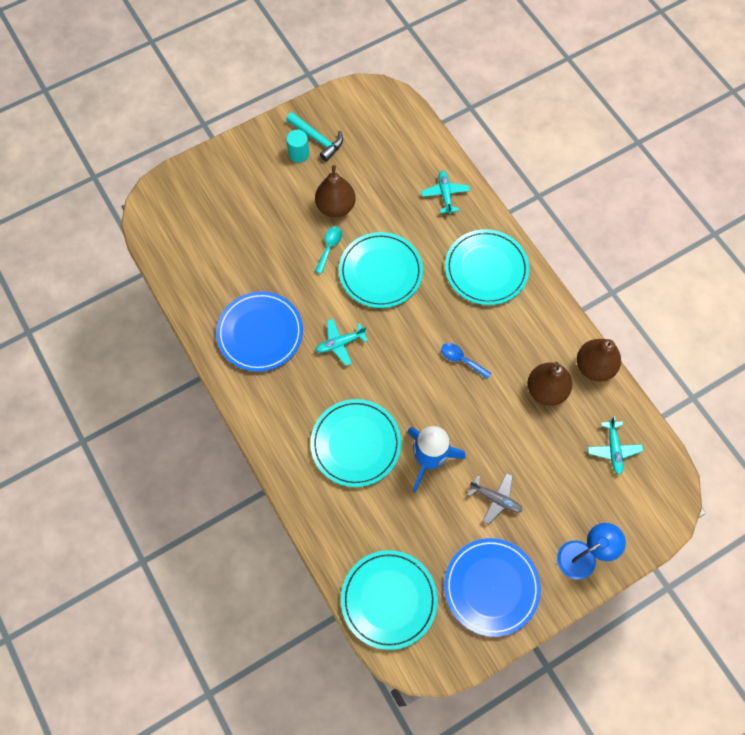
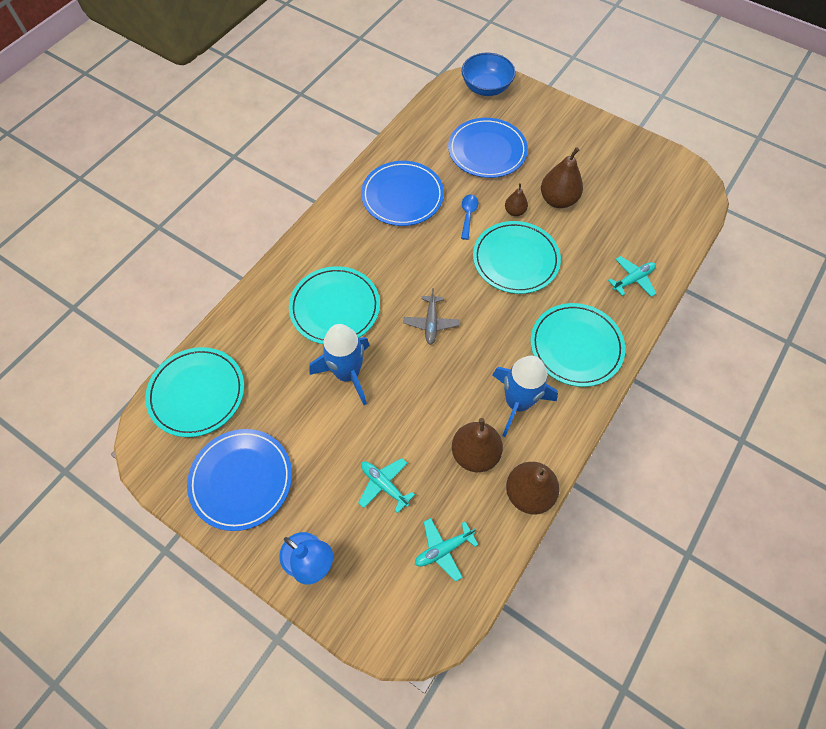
camera: 65 degrees right, 5 degrees down
(168, 199) = (486, 88): none -> blue bowl
(247, 236) = (487, 151): none -> blue plate
(299, 154) = (591, 153): turquoise cylinder -> none
(317, 139) = (616, 160): turquoise hammer -> none
(329, 247) = (514, 211): turquoise spoon -> brown pear
(340, 343) = (425, 257): turquoise plane -> turquoise plane (384, 485)
(461, 360) = (465, 362): blue spoon -> blue spoon (468, 215)
(496, 499) = (334, 449): grey plane -> grey plane (431, 323)
(516, 337) = (517, 403): none -> blue rocket

